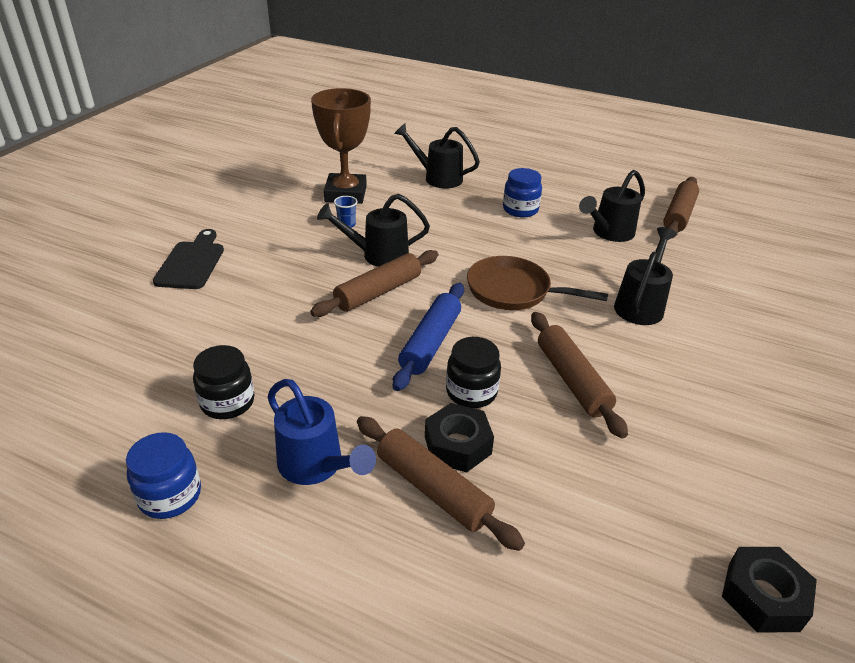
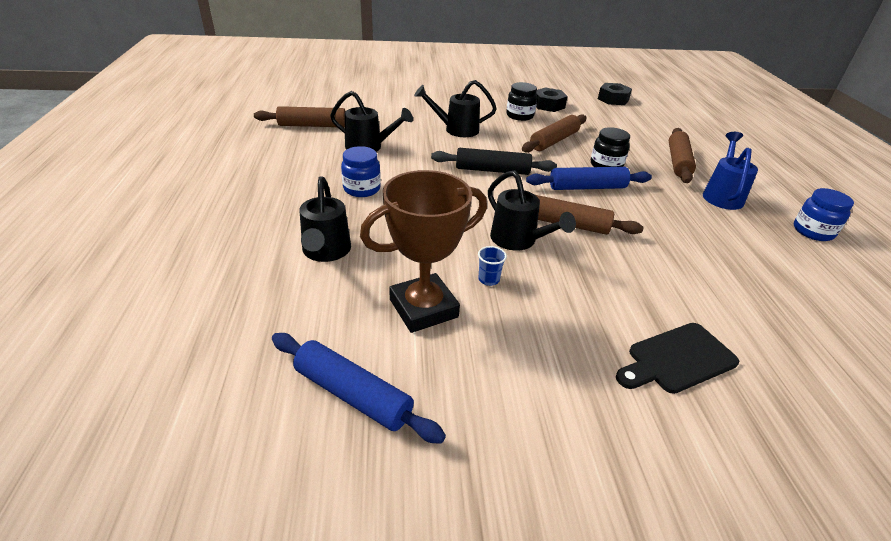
camera: 120 degrees left, 0 degrees up
(227, 402) = (745, 243): black jar -> black jar (520, 116)
(307, 161) = (353, 394): none -> blue rolling pin
(457, 445) = (645, 161): black nut -> black nut (548, 105)
(514, 291) = (492, 170): brown pan -> black rolling pin

